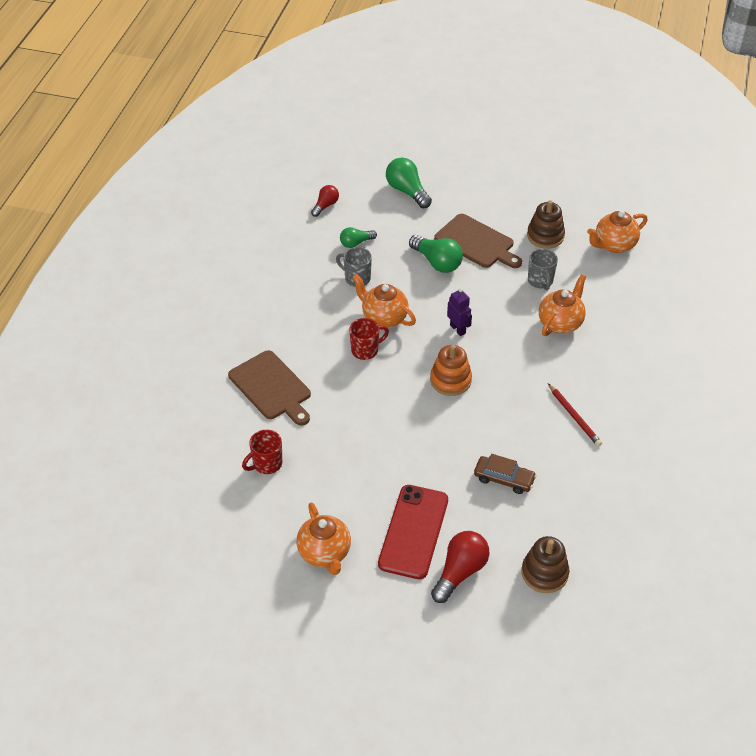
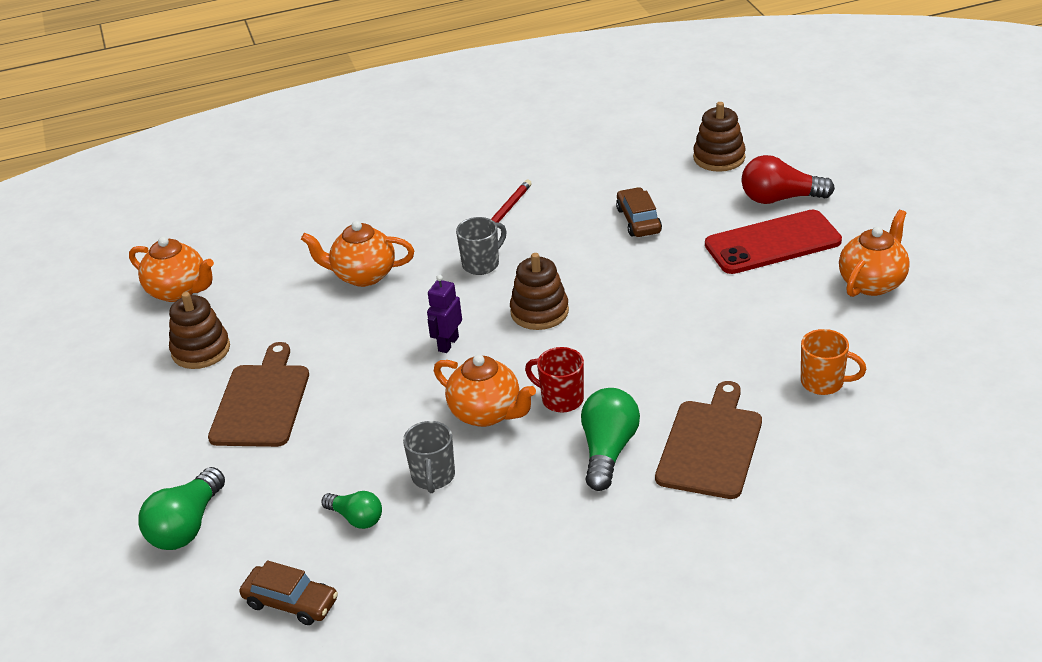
camera: 120 degrees left, 10 degrees down
(266, 464) = (824, 383): red mug -> orange mug
(325, 206) = (291, 602): red light bulb -> brown car
(384, 317) = (486, 413): orange teapot -> orange teapot turned 60 degrees counterclockwise
(437, 262) = (333, 418): green light bulb -> green light bulb (608, 451)
(450, 380) = (539, 312): orange stacking toy -> brown stacking toy
(540, 281) = (298, 318): grey mug -> grey mug (482, 264)

